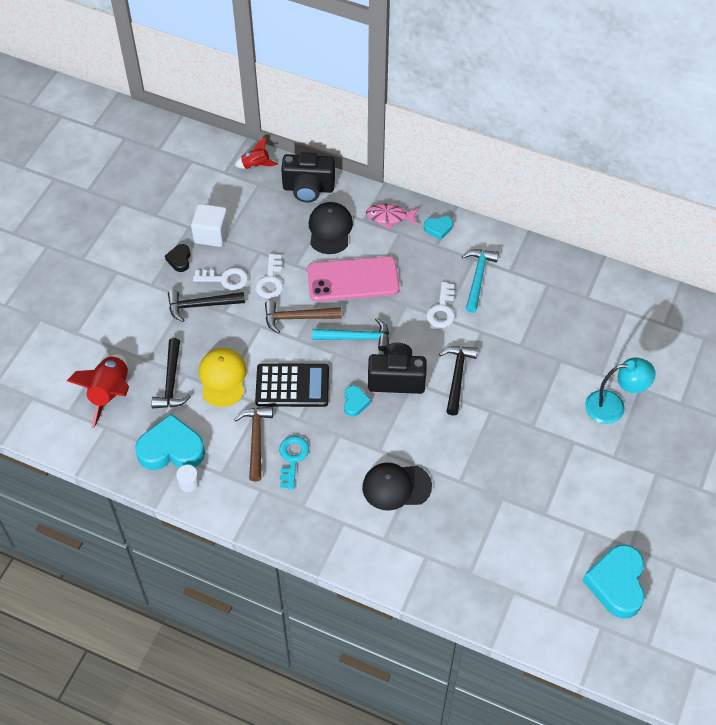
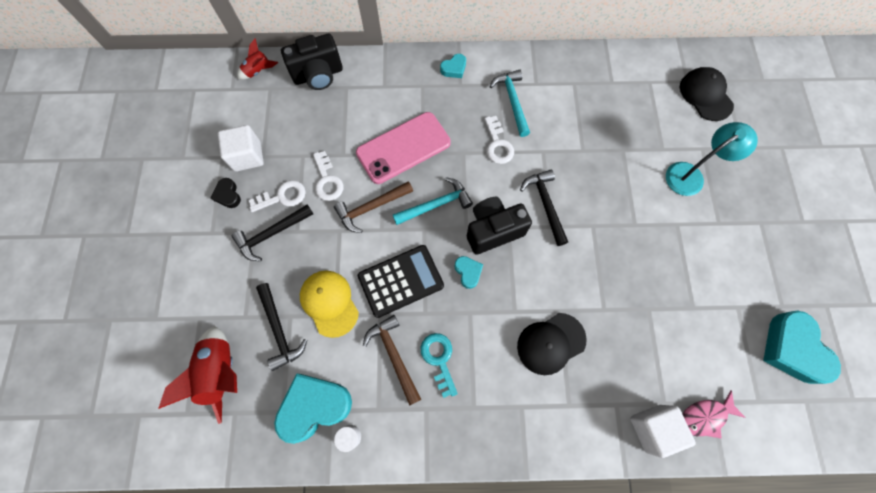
camera: 25 degrees left, 15 degrees up
(330, 229) = (358, 107): black cap -> black cap (705, 95)
(389, 217) = (406, 74): pink fish -> pink fish (705, 416)
(447, 586) = (652, 428): none -> white cube

